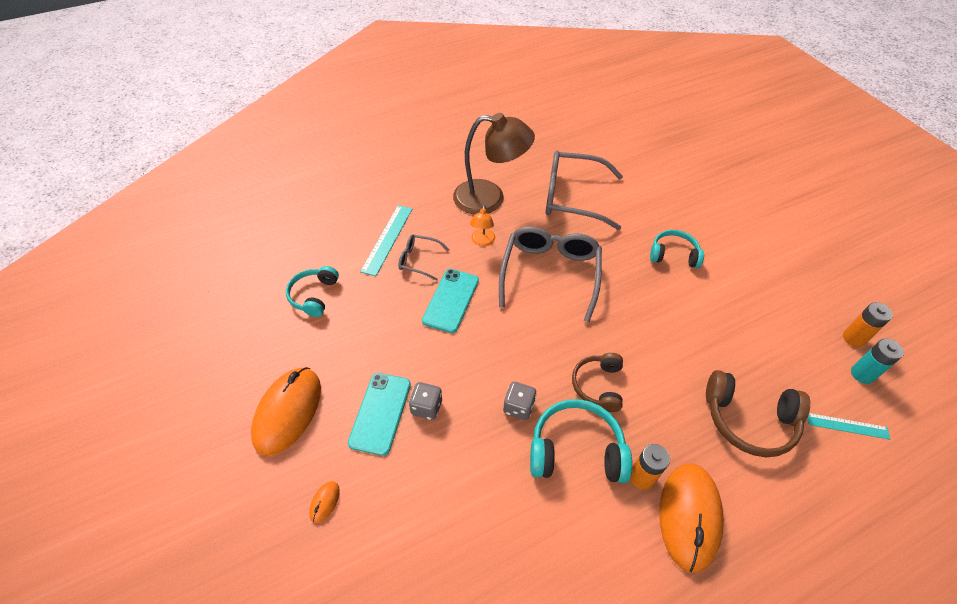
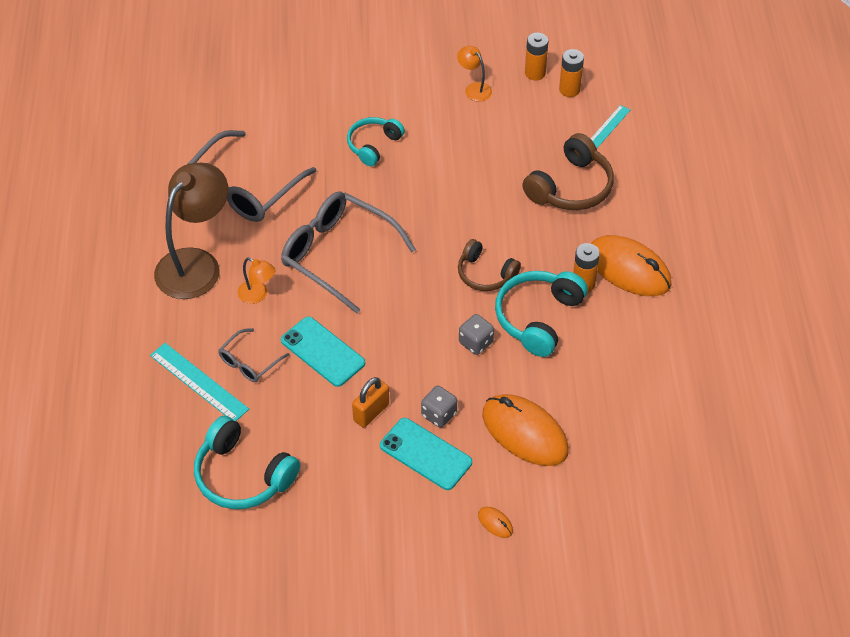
camera: 65 degrees left, 0 degrees up
(288, 412) = (383, 533): orange mouse -> orange mouse (524, 433)
(314, 295) = (242, 475): turquoise headphones -> turquoise headphones, size x1.52
(406, 356) = (371, 412): none -> orange padlock
(792, 299) = (474, 88): none -> orange lamp
(862, 374) = (569, 90): turquoise battery -> orange battery

